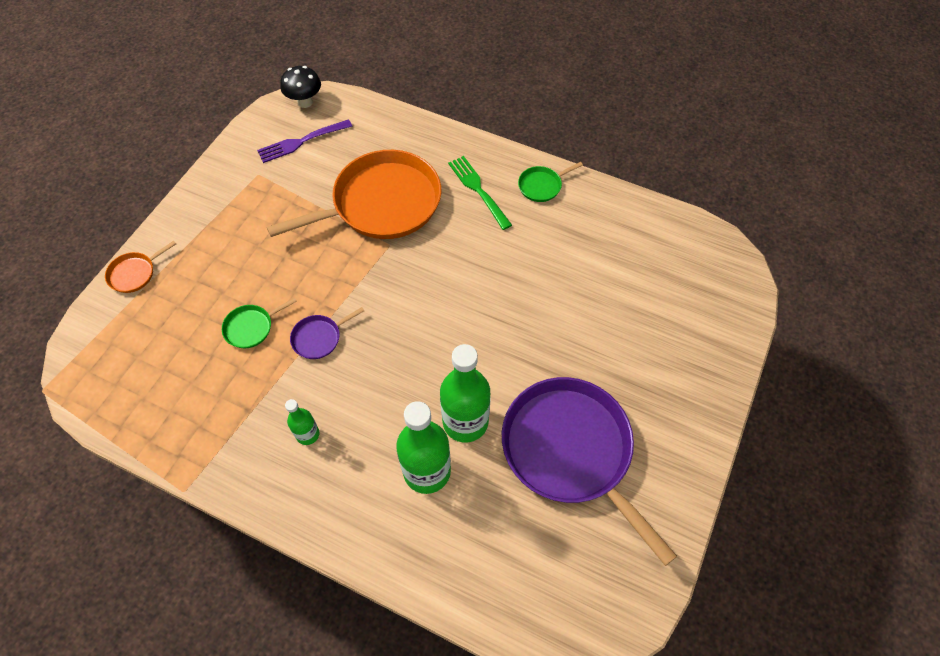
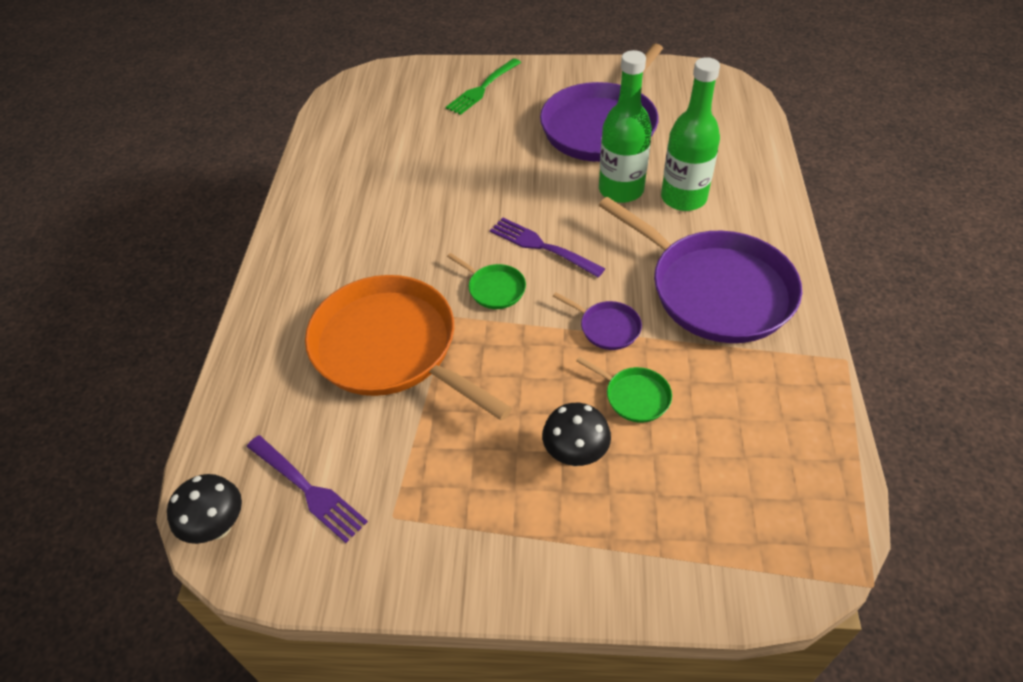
camera: 110 degrees left, 10 degrees down
(134, 273) = (642, 584): orange pan -> none
(233, 275) = (575, 455): none -> black mushroom
(307, 434) = (714, 290): green bottle -> purple pan
(427, 329) = (543, 247): none -> purple fork
(479, 190) = (334, 267): green fork -> green fork (483, 88)
(542, 186) = (308, 219): green pan -> green pan (494, 288)

